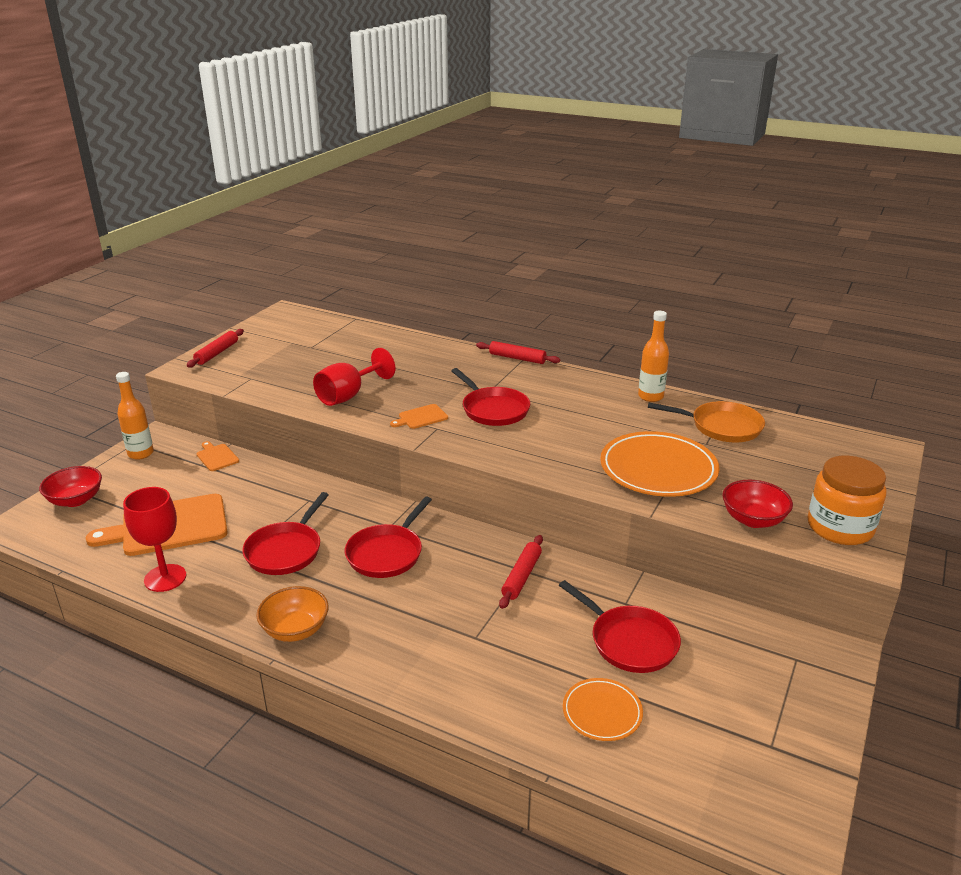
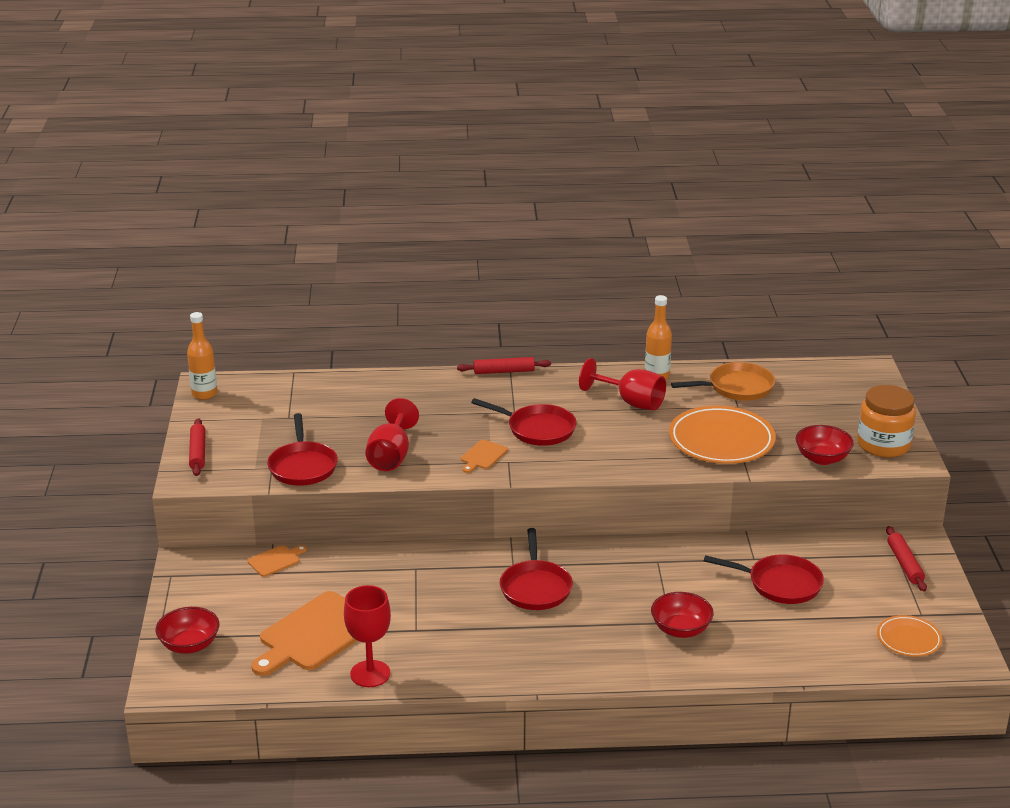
camera: 30 degrees left, 0 degrees up
(141, 454) = (193, 583): orange bottle -> orange bottle (204, 394)
(216, 457) = (276, 560): orange cutting board -> orange cutting board turned 120 degrees clockwise
(286, 550) = (447, 615): red pan -> red pan (302, 466)
(295, 630) = (529, 668): orange bowl -> none
(478, 649) = (680, 629): none -> red bowl
(522, 576) = (660, 567): red rolling pin -> red rolling pin (905, 564)
(602, 712) = (802, 636): orange plate -> orange plate (908, 639)
(603, 411) = (631, 402): none -> red goblet

